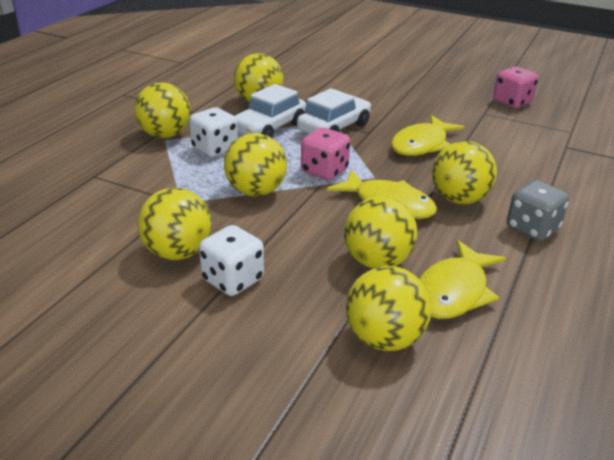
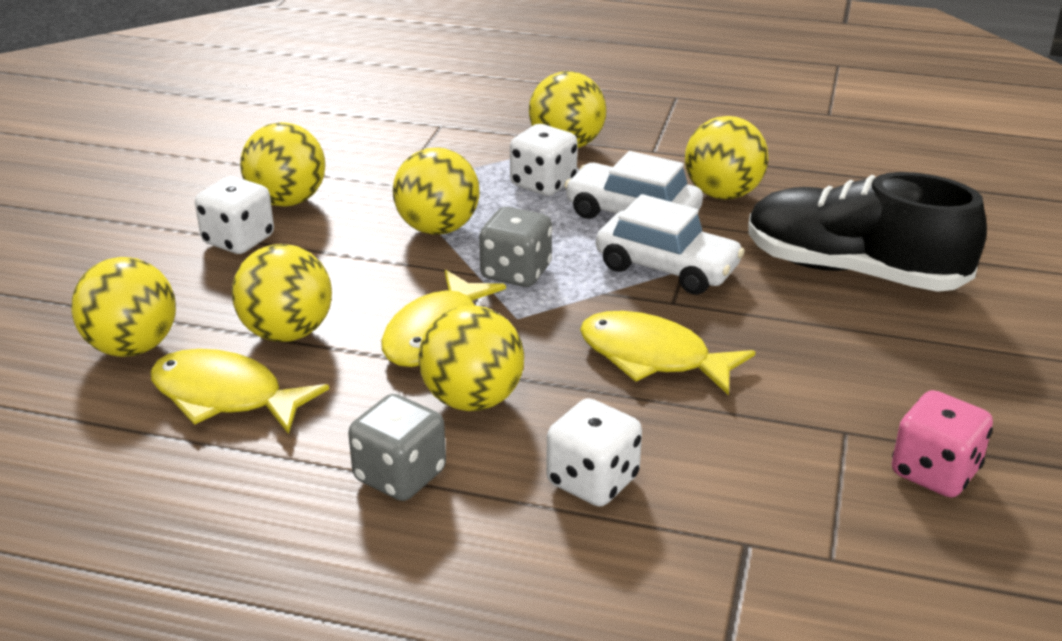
camera: 80 degrees right, 0 degrees up
(324, 171) = (516, 273): pink dice -> grey dice
(352, 87) = (853, 271): none -> black shoe
(528, 174) = (592, 481): none -> white dice

